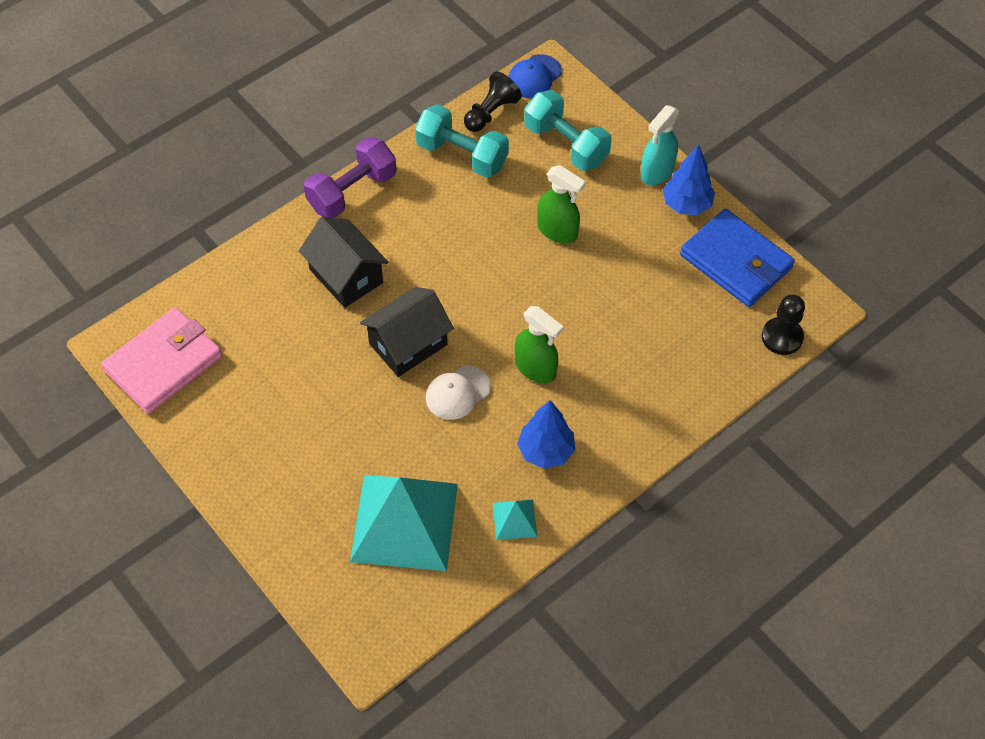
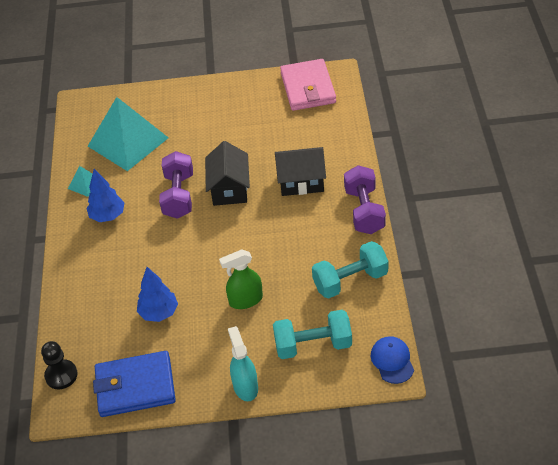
camera: 130 degrees right, 10 degrees down
(457, 393) = (178, 196): white cap -> purple dumbbell
(491, 113) = (376, 316): black pawn -> none
(535, 368) = (160, 237): green spray bottle -> none
(686, 204) = (203, 387): blue tree -> blue tree (159, 313)

